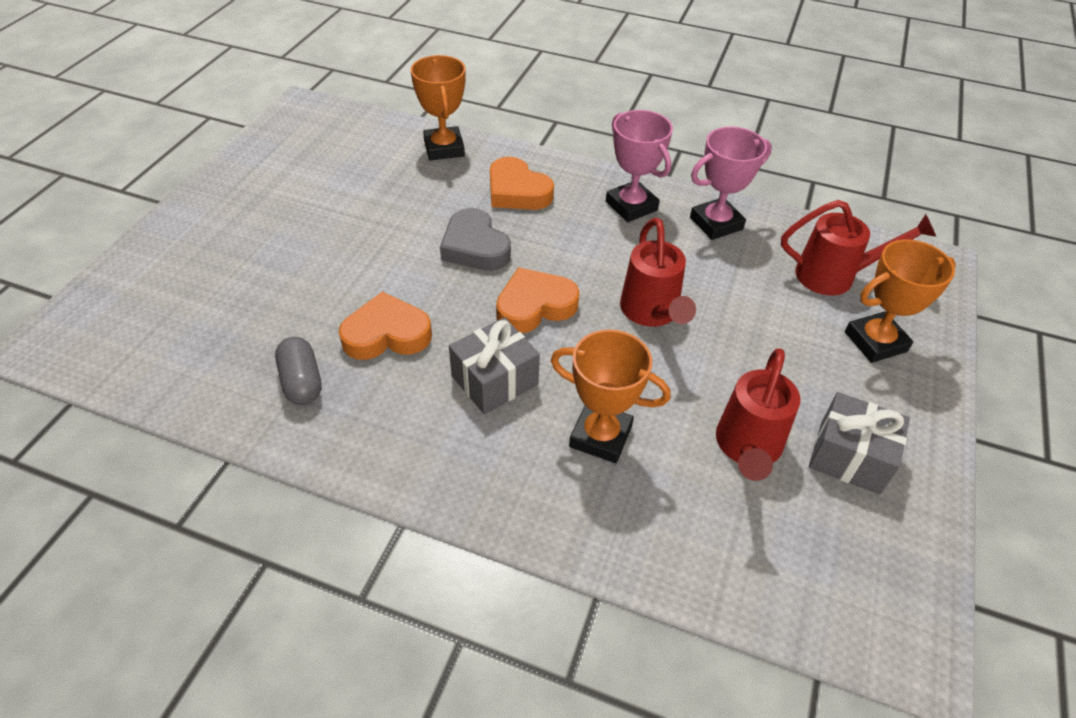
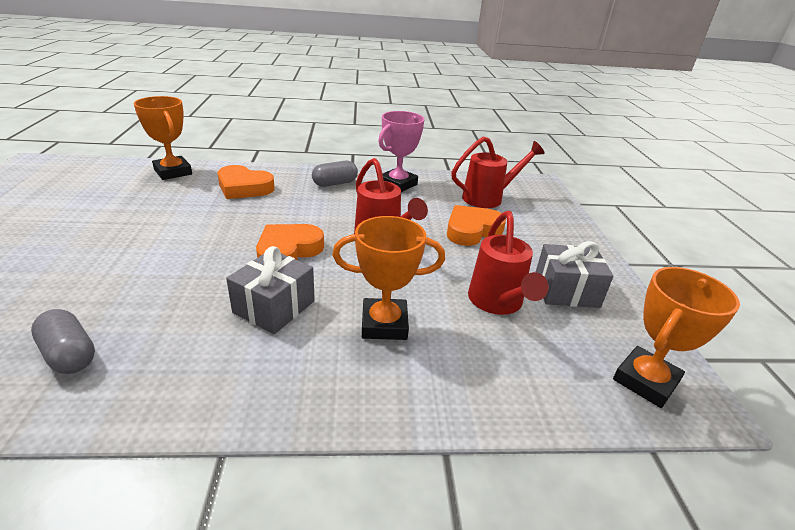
camera: 25 degrees left, 15 degrees down
(386, 334) = (156, 296): orange heart -> orange heart (472, 230)
(475, 247) = (221, 224): grey heart -> none
(631, 206) = (335, 183): pink trophy -> grey capsule
(875, 342) = (535, 225): orange trophy -> orange trophy (645, 381)

